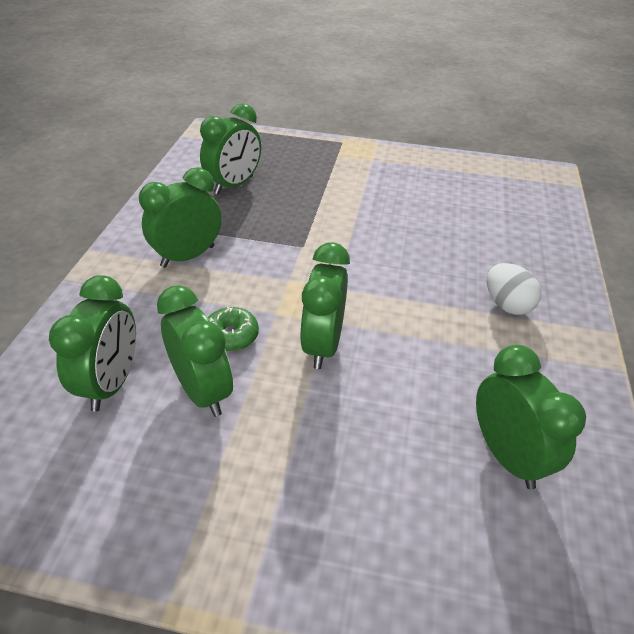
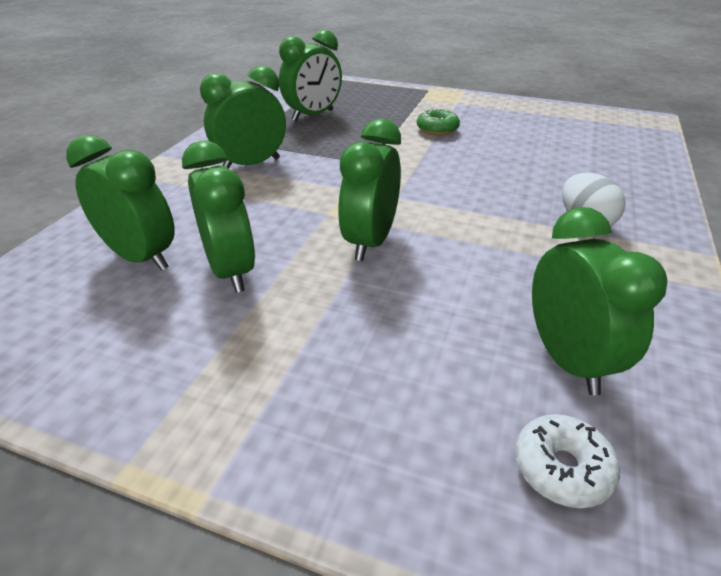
camera: 10 degrees right, 5 degrees down
(112, 383) = (141, 257): green clock -> green clock turned 75 degrees counterclockwise
(231, 335) = (275, 228): green donut -> green donut (437, 129)
(513, 558) = (561, 468): none -> white donut

